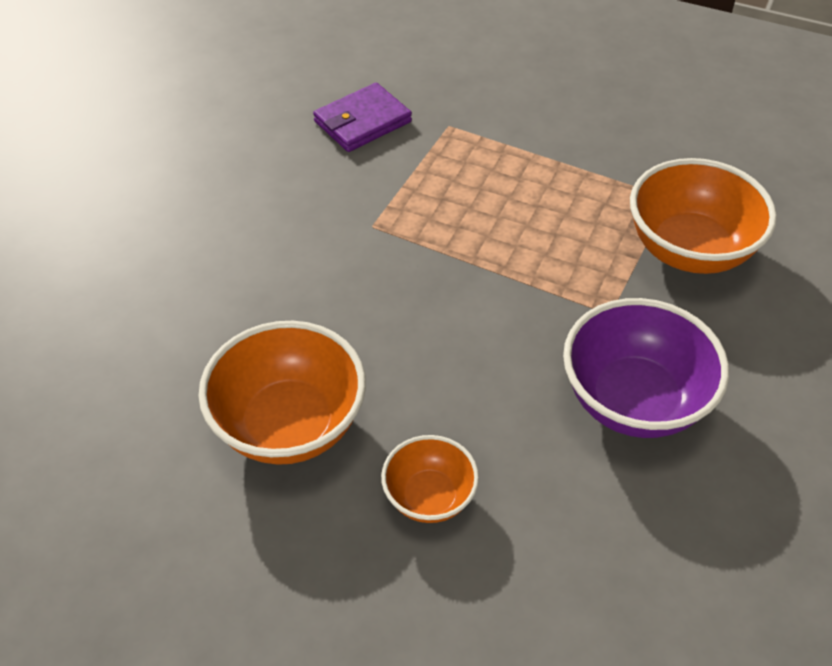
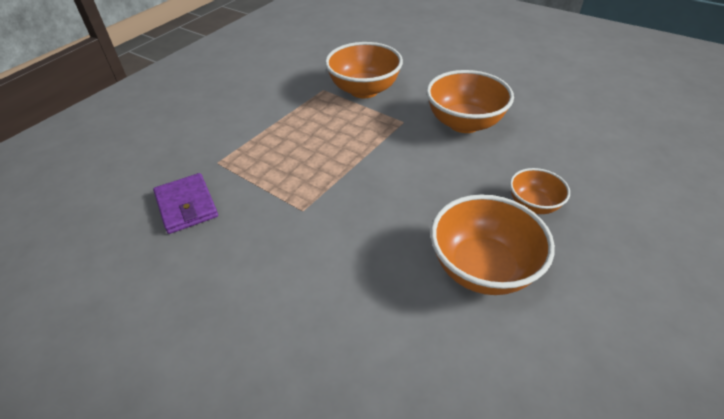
camera: 80 degrees left, 5 degrees down
(634, 401) = (464, 123): purple bowl -> orange bowl

